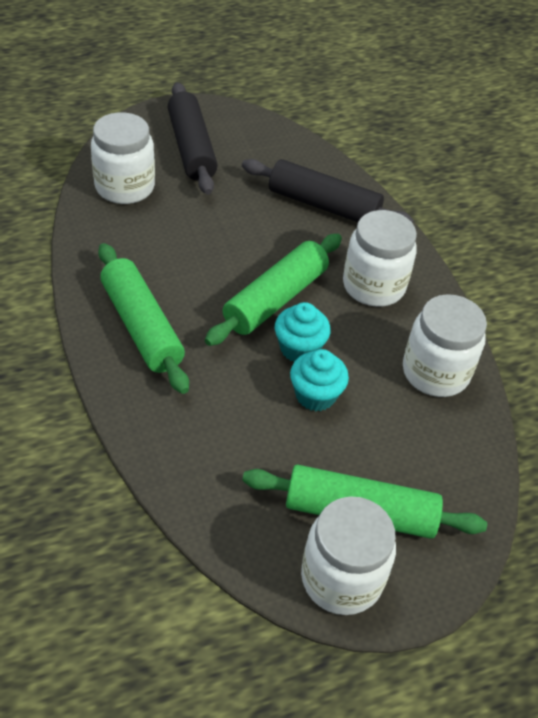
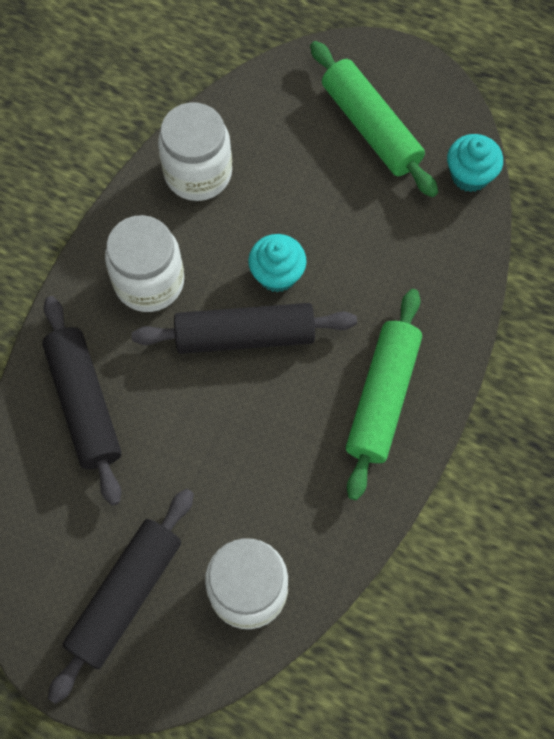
camera: 130 degrees left, 20 degrees up
(276, 299) = (245, 335): green rolling pin -> black rolling pin
(315, 395) = (308, 227): turquoise cupcake -> turquoise cupcake (470, 175)
(341, 578) = (426, 101): white jar -> none

